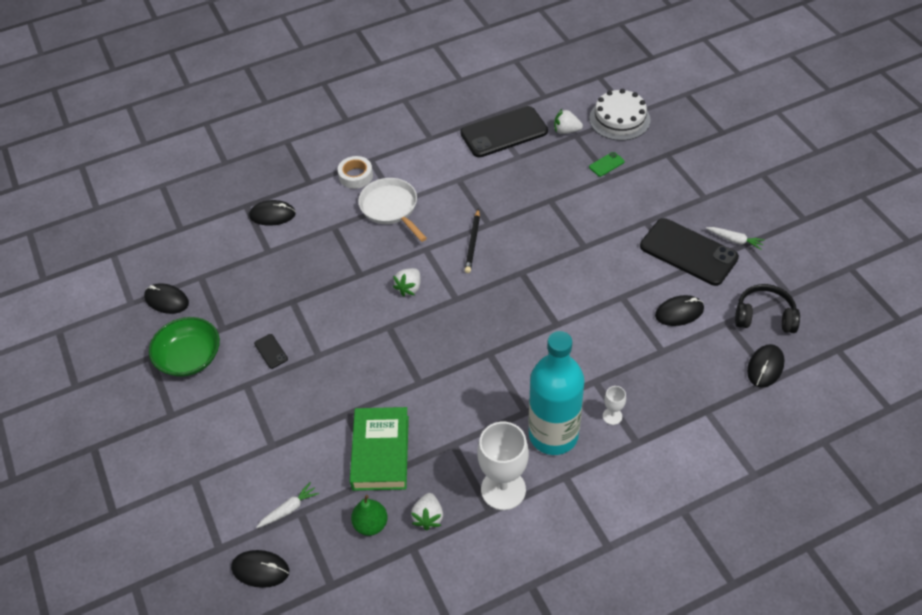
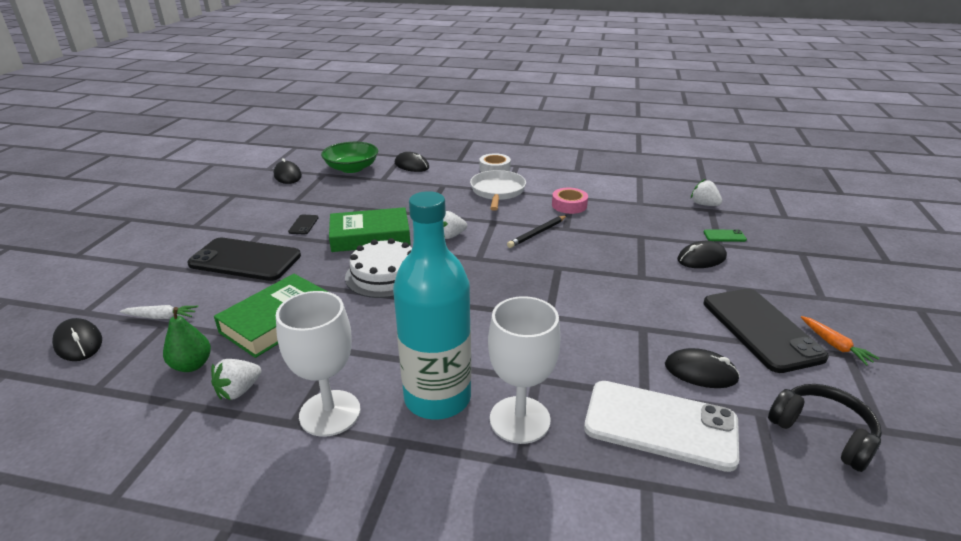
camera: 35 degrees right, 20 degrees down
(189, 357) = (253, 205): green bowl -> green bowl (352, 168)
(345, 328) = (370, 236): none -> green book
(466, 192) = (569, 205): none -> pink tape
(504, 132) = (643, 187): black phone -> black phone (245, 260)
(612, 416) = (519, 419): white goblet -> white goblet, size x2.20
(619, 119) = (768, 215): white cake -> white cake (384, 275)
(685, 367) = (660, 425): none -> white phone
(734, 240) = (834, 345): white carrot -> orange carrot
(765, 367) = (780, 487): black mouse -> black mouse (701, 258)

